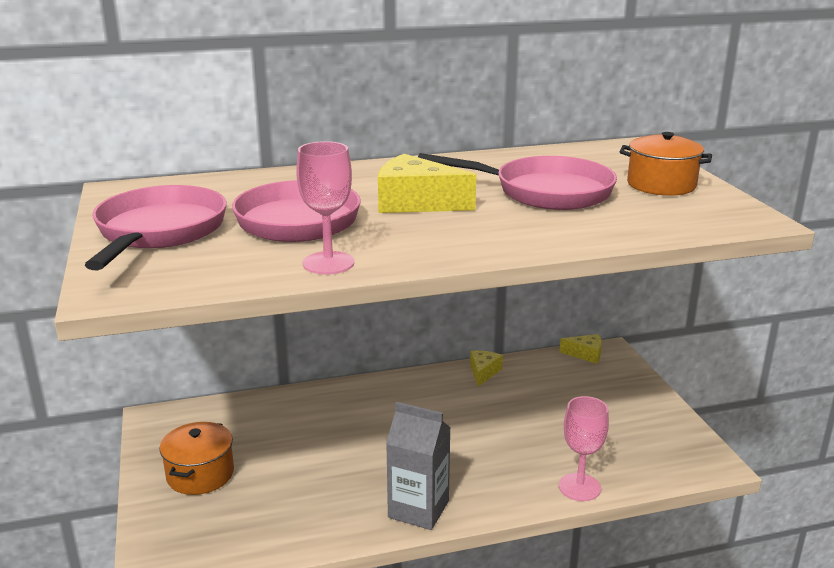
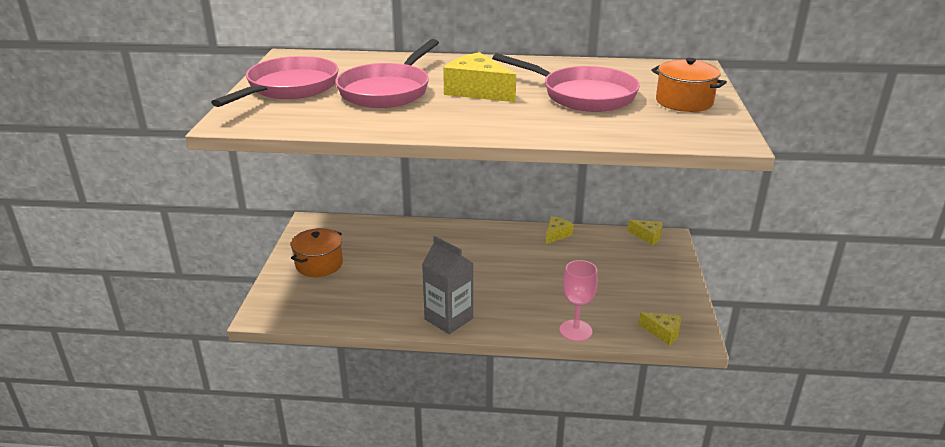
camera: 20 degrees right, 5 degrees up
(328, 263) = (377, 125): pink goblet -> none
(676, 466) = (663, 332): none -> yellow cheese

